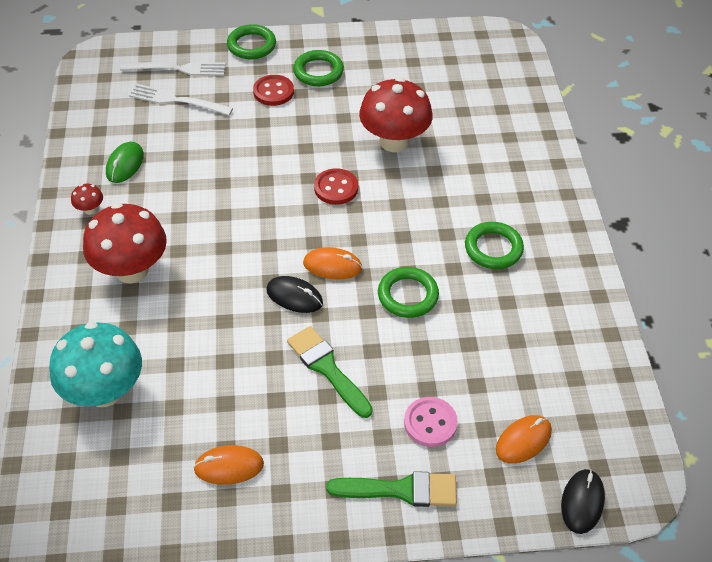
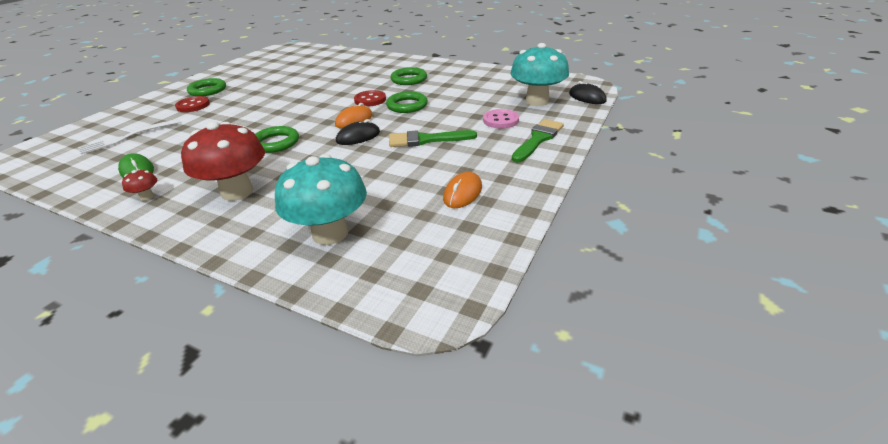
camera: 55 degrees left, 15 degrees down
(178, 69) = (102, 130): white fork -> none
(251, 45) = (143, 103): green ring -> green ring (276, 143)
(336, 188) = (300, 106): red button -> red button (370, 100)
(394, 141) = (298, 84): red mushroom -> none
(523, 440) = (537, 101): orange mouse -> turquoise mushroom

